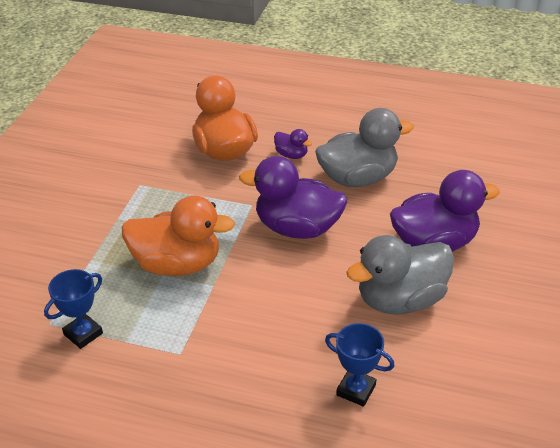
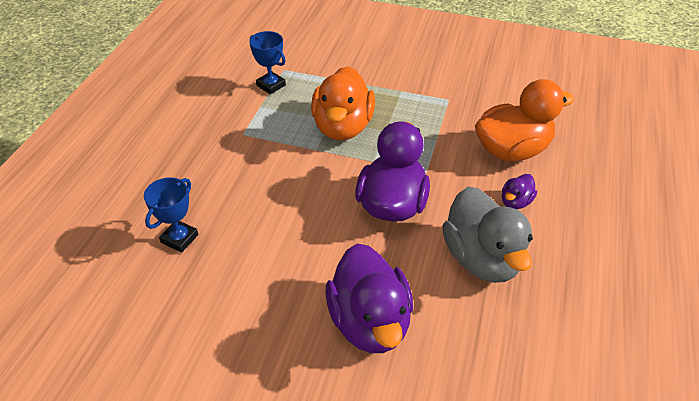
camera: 90 degrees right, 5 degrees up
(400, 300) = (284, 281): grey duck -> none

